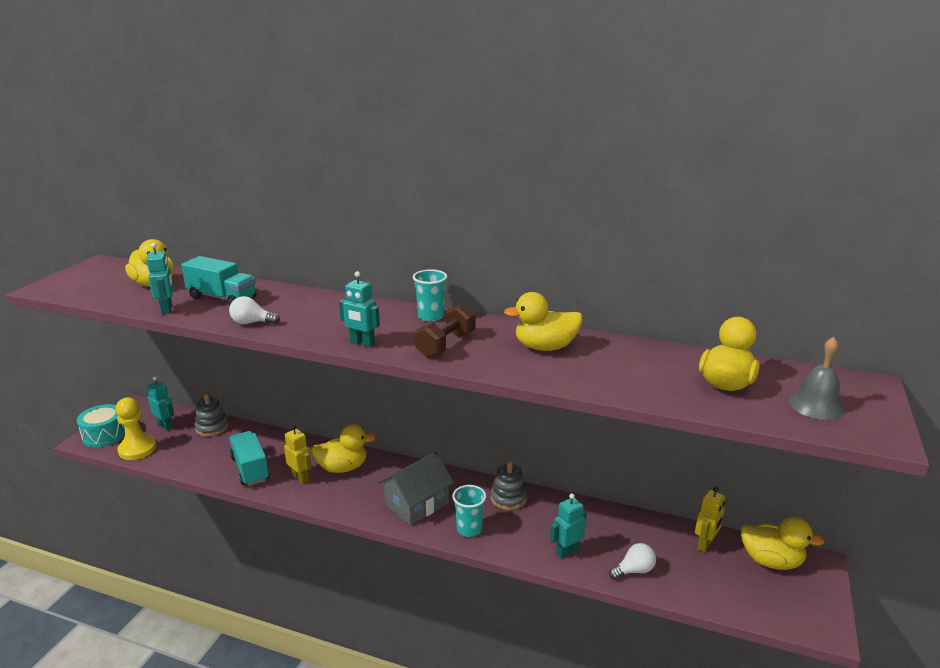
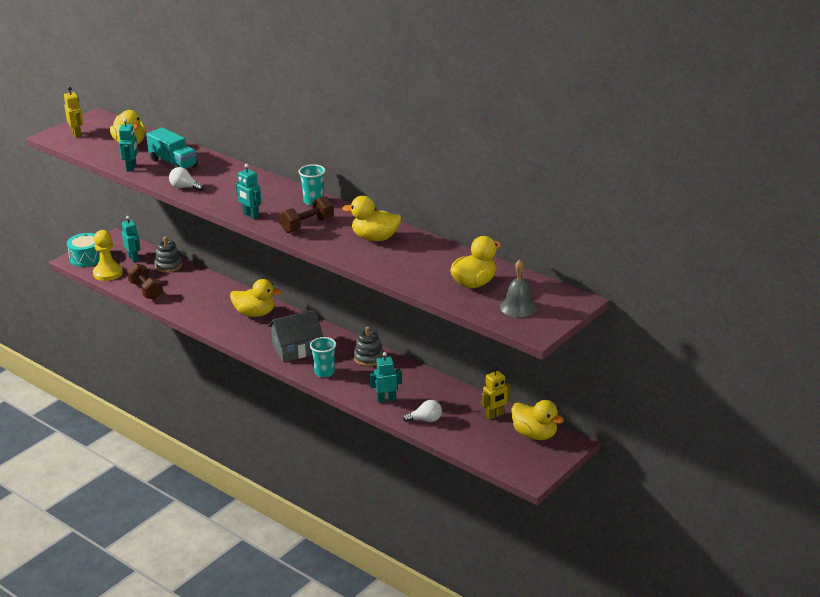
camera: 20 degrees right, 5 degrees up
(194, 462) = (146, 290): none -> brown dumbbell
(250, 469) = (185, 302): turquoise truck -> none
(301, 478) = (220, 315): yellow robot -> yellow robot (77, 134)

